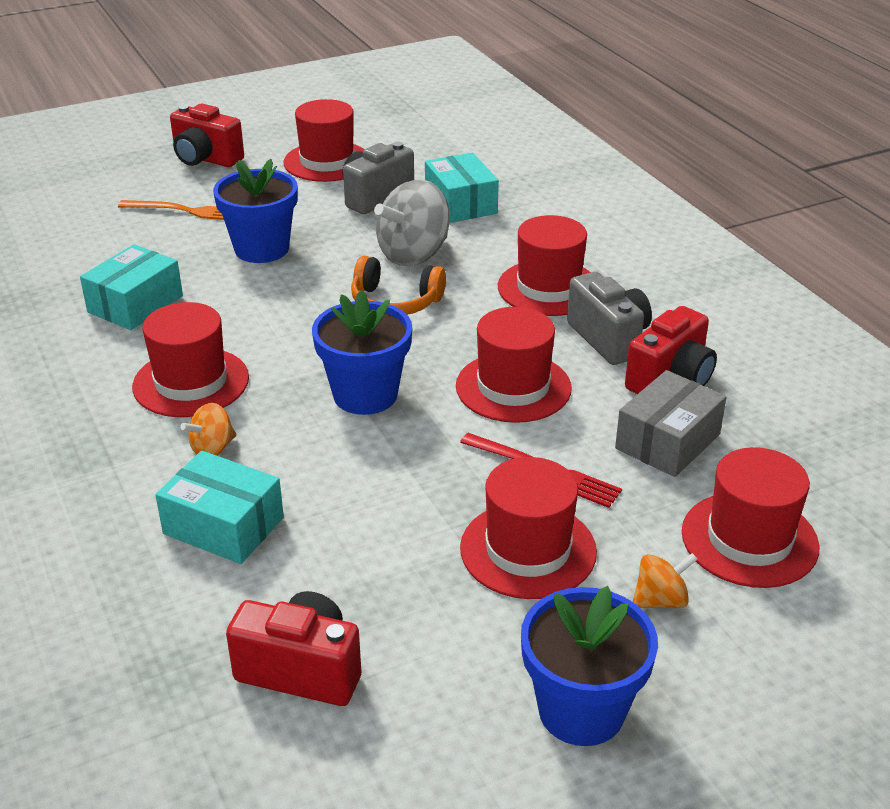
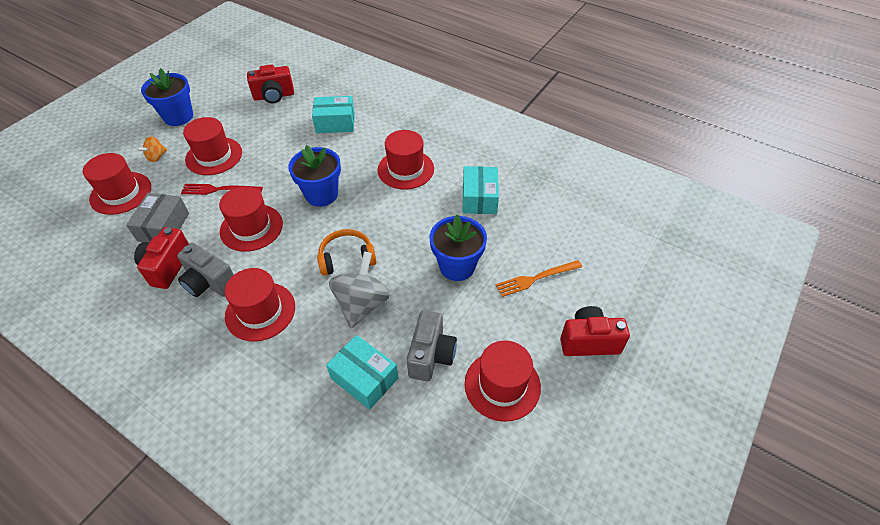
camera: 150 degrees right, 15 degrees up
(212, 448) = (367, 146): orange spinning top -> none

